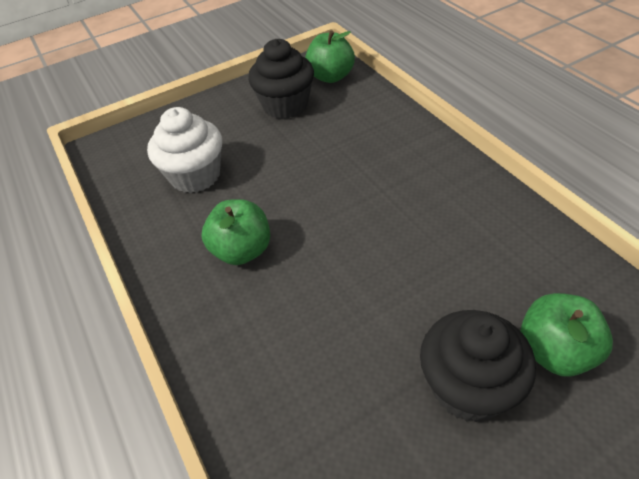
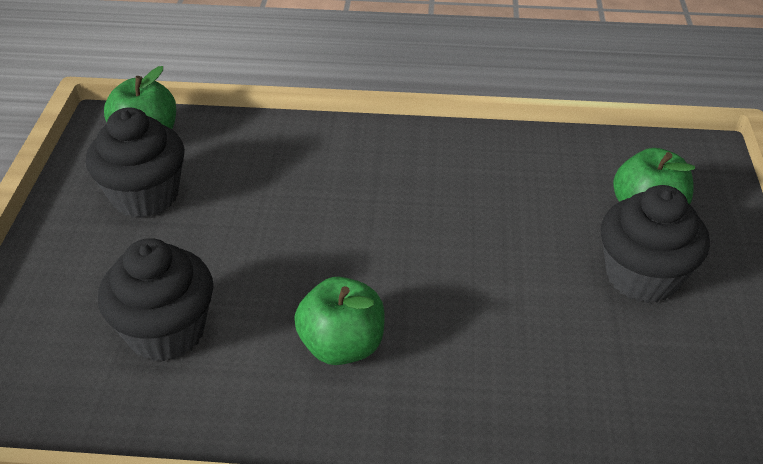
camera: 60 degrees left, 5 degrees down
(195, 176) = (166, 331): white cupcake -> black cupcake

